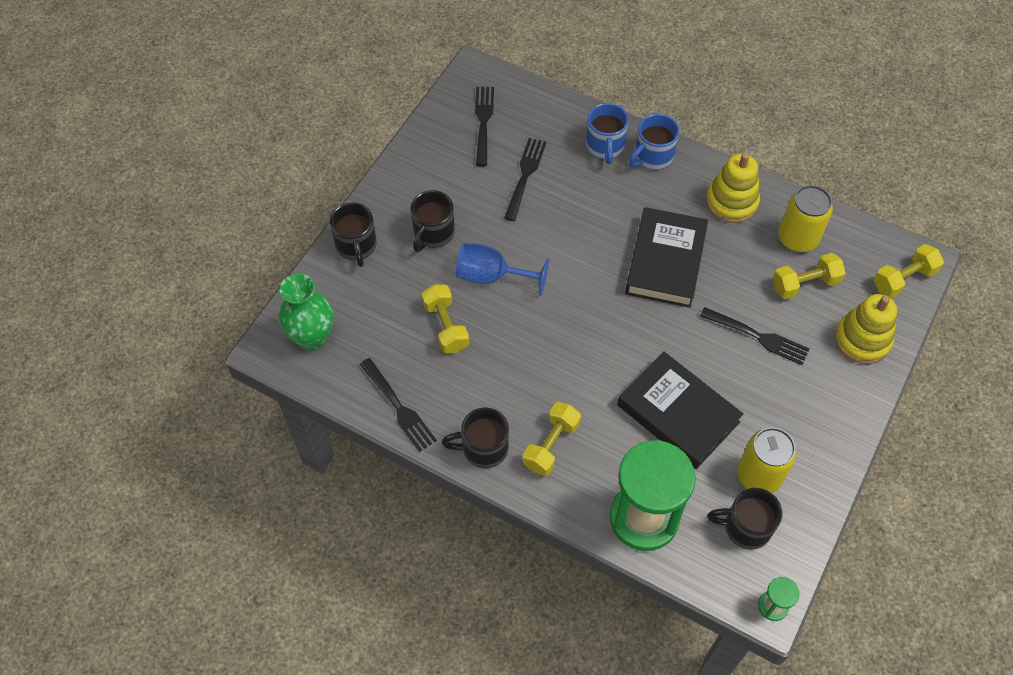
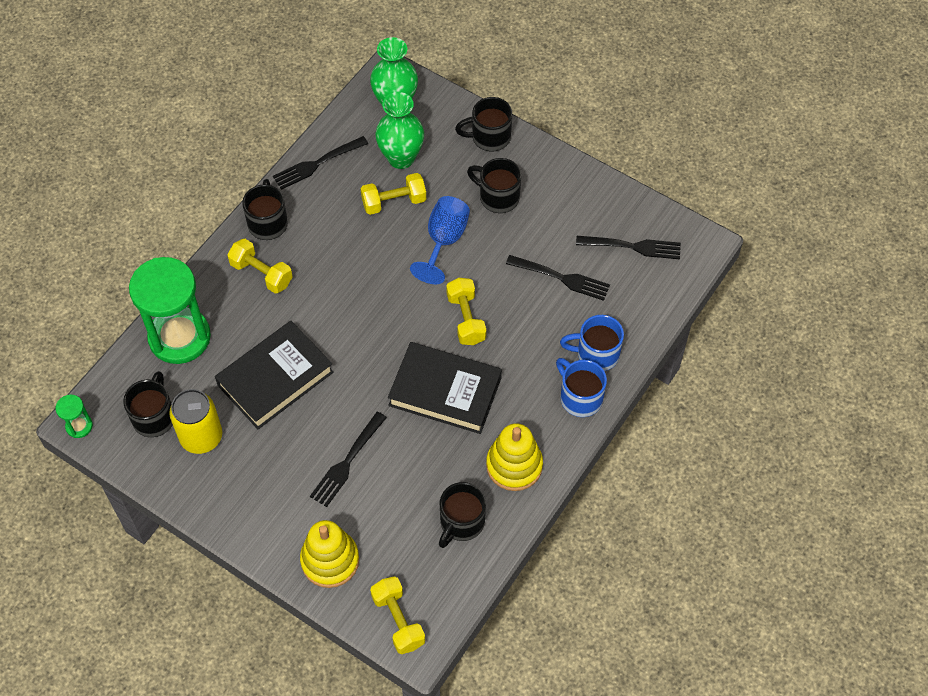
camera: 95 degrees right, 0 degrees up
(387, 325) = (401, 158): none -> green vase
(797, 238) = (461, 523): yellow can -> black mug
(805, 284) = (403, 518): yellow dumbbell -> yellow dumbbell (466, 319)

